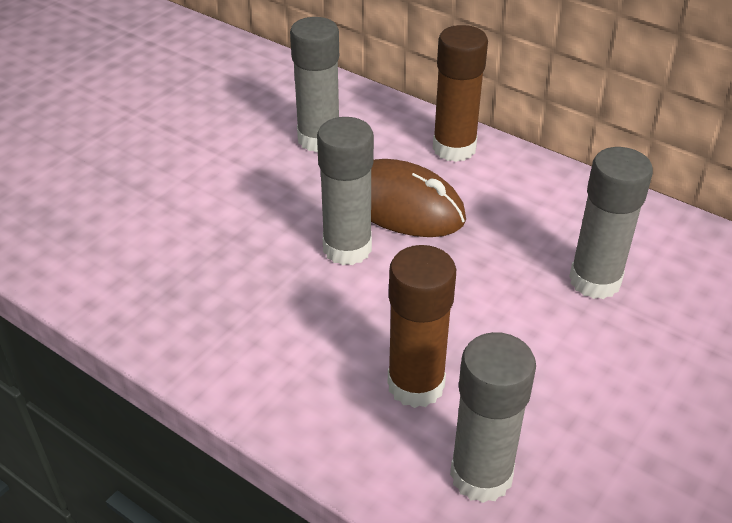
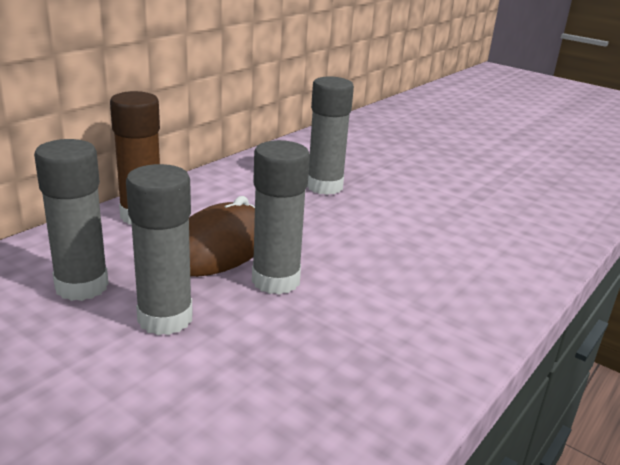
camera: 90 degrees left, 15 degrees down
(416, 385) = (438, 262): brown glue stick -> none
(481, 475) = (510, 246): grey glue stick -> grey glue stick (165, 318)

